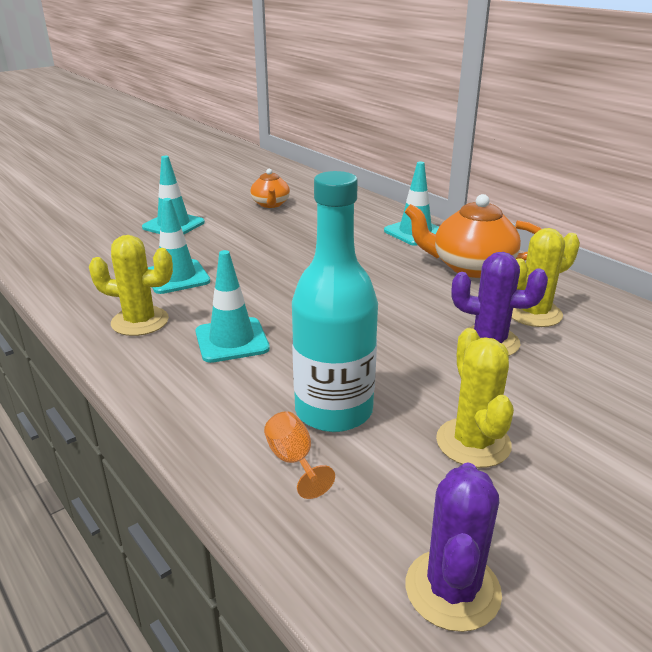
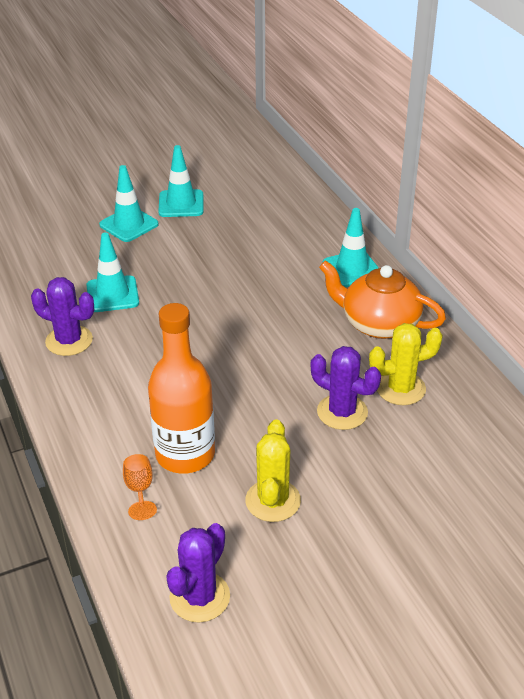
camera: 15 degrees right, 10 degrees up
(140, 321) = (69, 341): yellow cactus -> purple cactus
(232, 340) = (134, 373): turquoise traffic cone -> turquoise traffic cone (181, 204)
(270, 204) = (230, 207): orange teapot -> none
(333, 411) = (185, 454): turquoise bottle -> orange bottle

